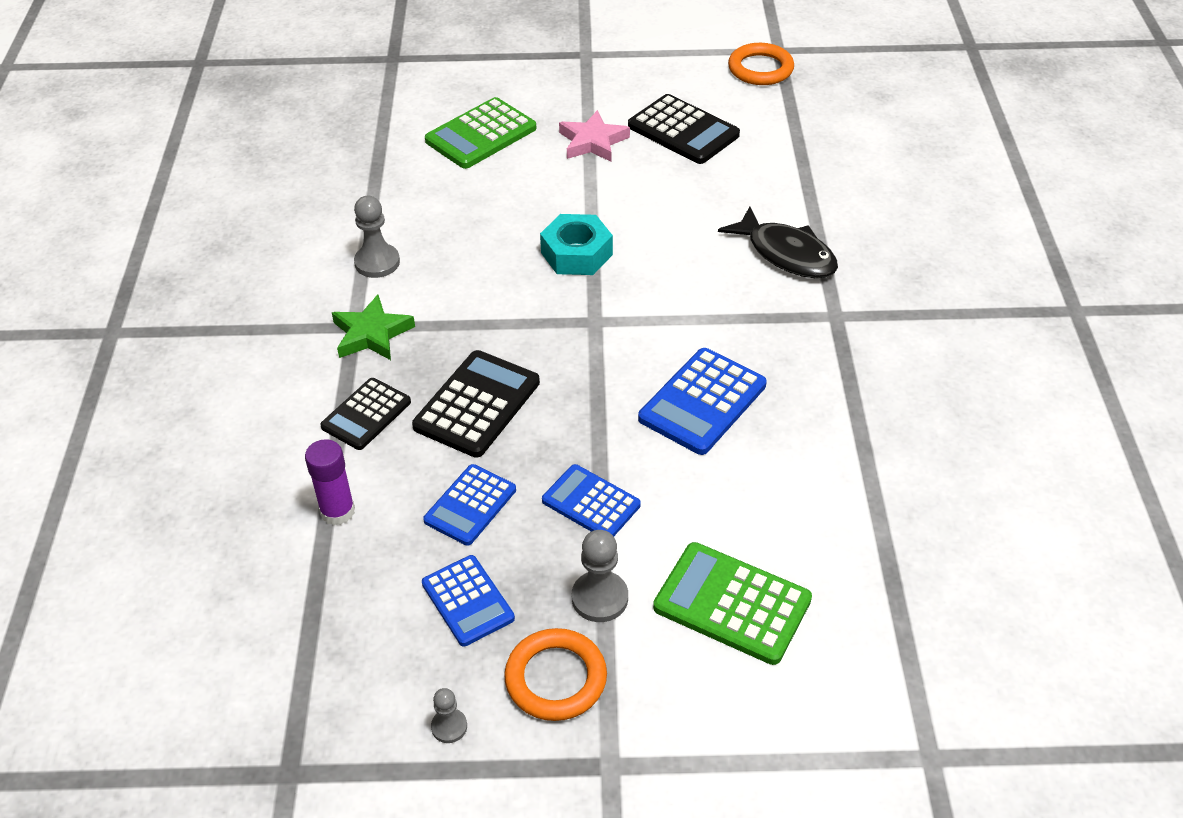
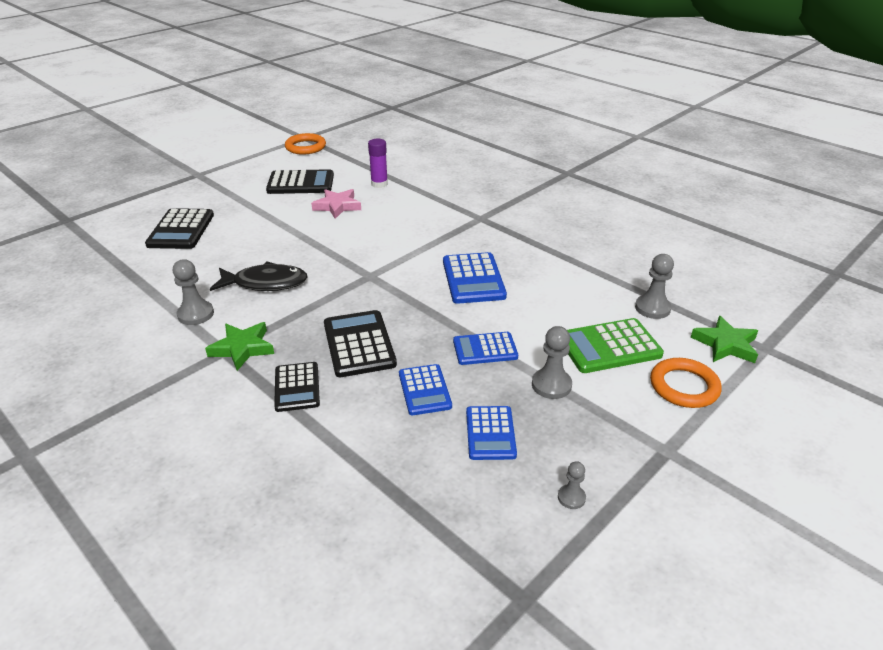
camera: 45 degrees left, 10 degrees down
(337, 511) = (350, 444): purple glue stick -> purple glue stick (379, 184)
(467, 601) = (490, 433): blue calculator -> blue calculator turned 75 degrees clockwise
(481, 135) = (181, 230): green calculator -> black calculator
(556, 678) = (586, 434): orange ring -> orange ring (684, 386)
(576, 253) = (317, 254): turquoise nut -> none
(592, 142) = (256, 206): pink star -> pink star (337, 206)
(786, 254) = (424, 206): black fish -> black fish (265, 283)
(866, 596) = (652, 308): none -> grey pawn
(884, 712) = (725, 344): none -> green star

